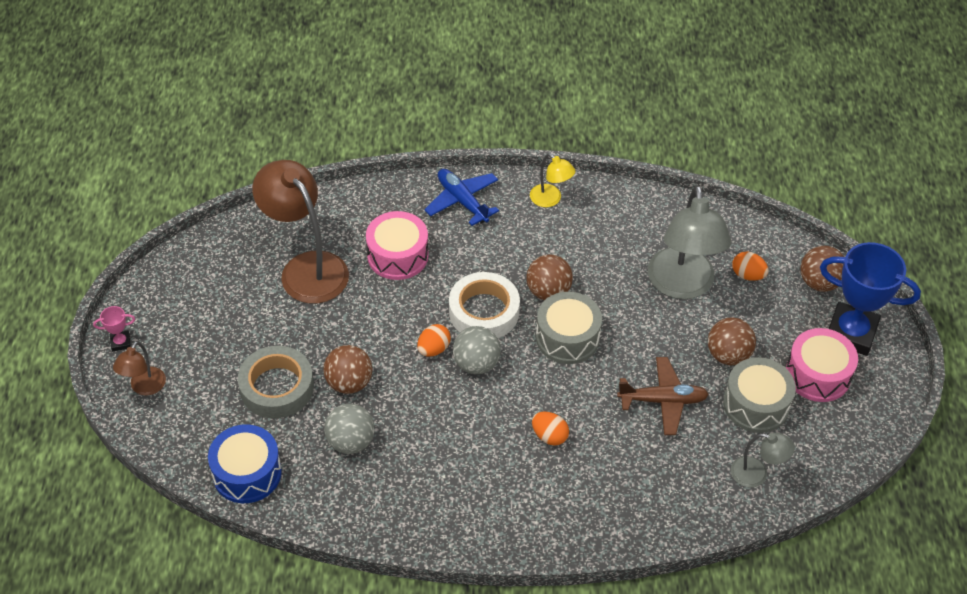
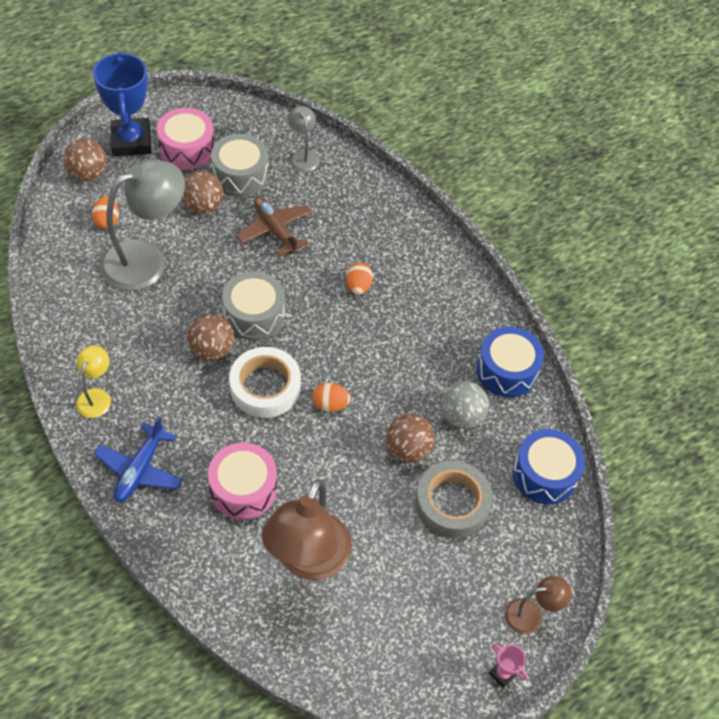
camera: 125 degrees left, 5 degrees up
(371, 508) = (506, 370): none -> blue drum
(476, 364) = (324, 366): grey ball -> none

